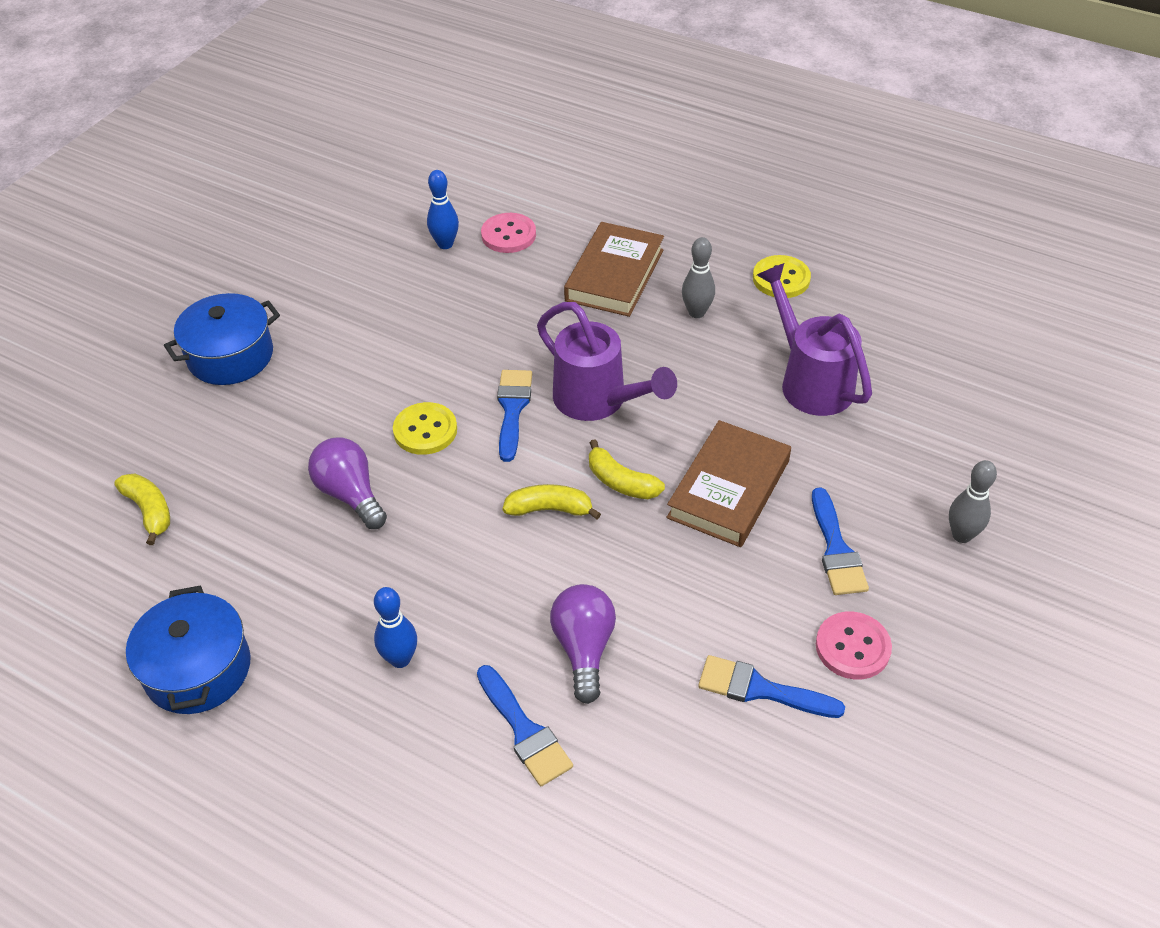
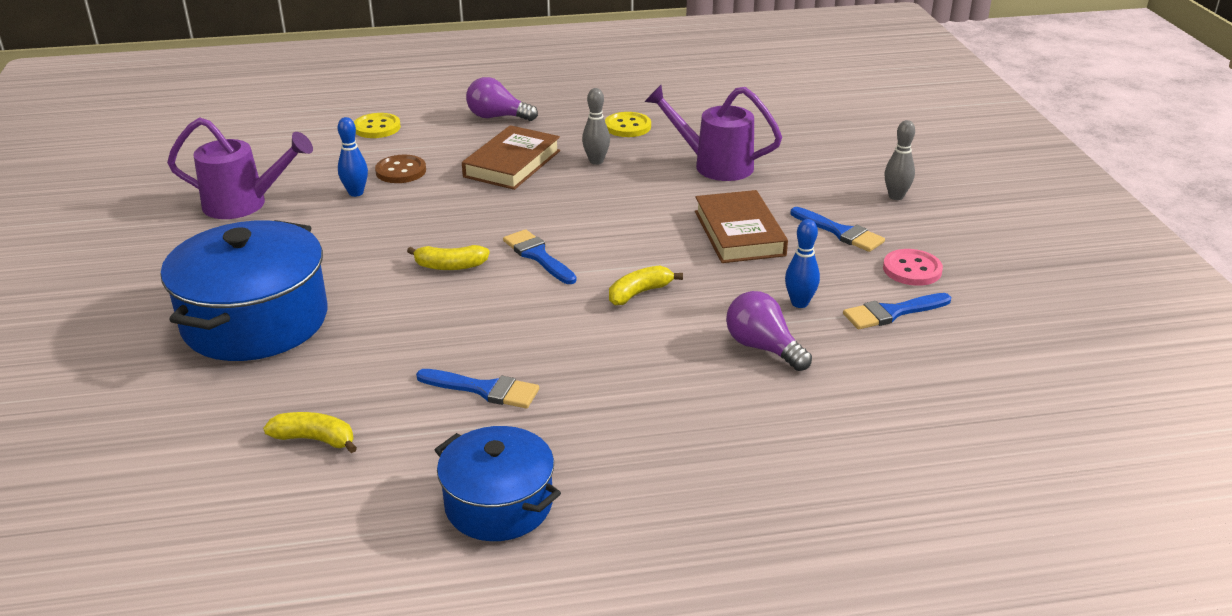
camera: 40 degrees left, 15 degrees down
(230, 356) = (255, 321): blue pot -> blue pot, size x1.63
(350, 494) = (479, 351): purple light bulb -> purple light bulb (497, 117)
(400, 659) = (648, 416): blue bowling pin -> blue bowling pin (799, 303)
(425, 430) = (488, 293): yellow button -> yellow button (377, 128)
(508, 235) = (401, 171): pink button -> brown button
(524, 731) = (785, 406): blue brush -> blue brush (484, 389)
(597, 401) = (592, 228): purple watering can -> purple watering can (244, 204)
(614, 275) = (512, 164): brown book -> brown book turned 45 degrees clockwise
(621, 482) = (667, 259): yellow banana -> yellow banana (450, 266)

